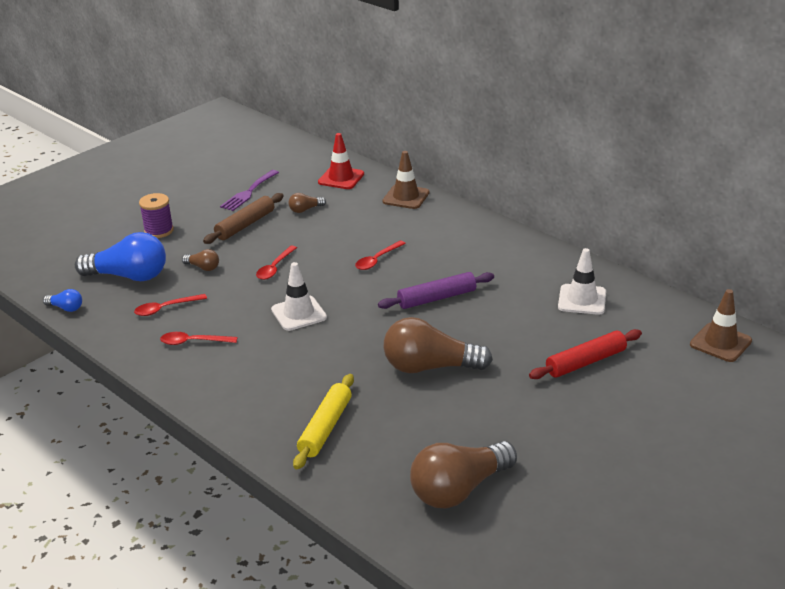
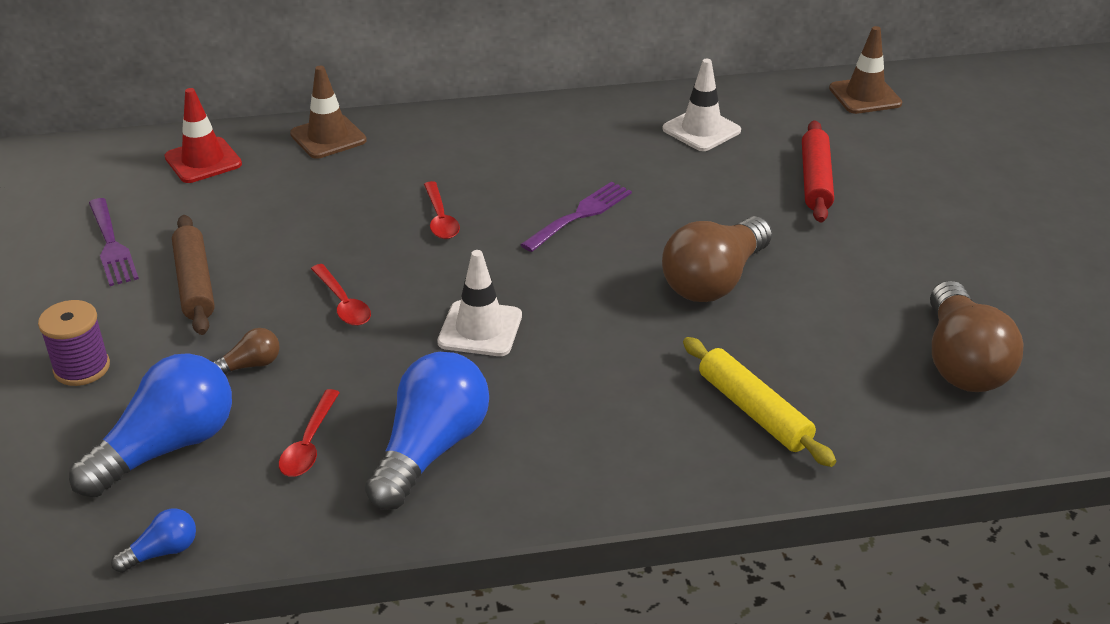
camera: 55 degrees left, 5 degrees up
(193, 342) = (431, 449): red spoon -> blue light bulb
(305, 210) = (236, 220): brown light bulb -> none
(437, 298) = (580, 214): purple rolling pin -> purple fork

